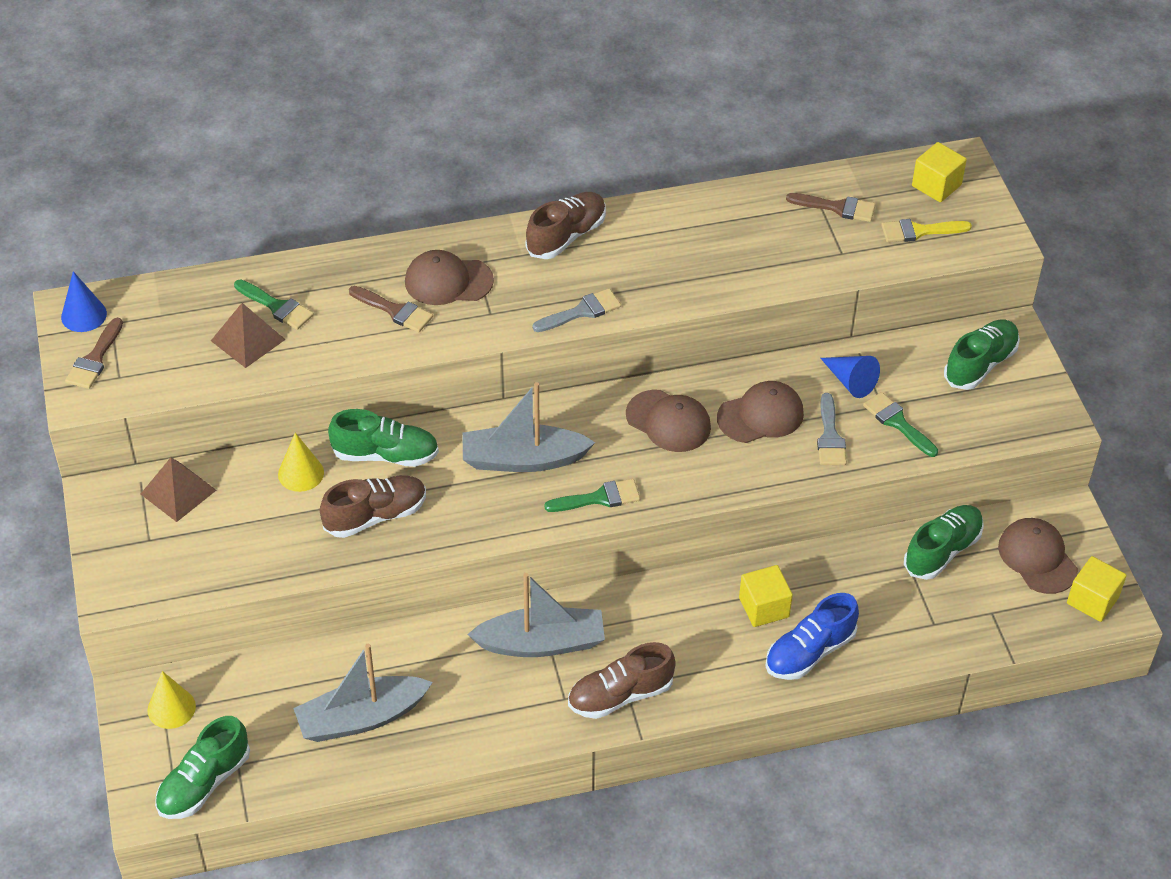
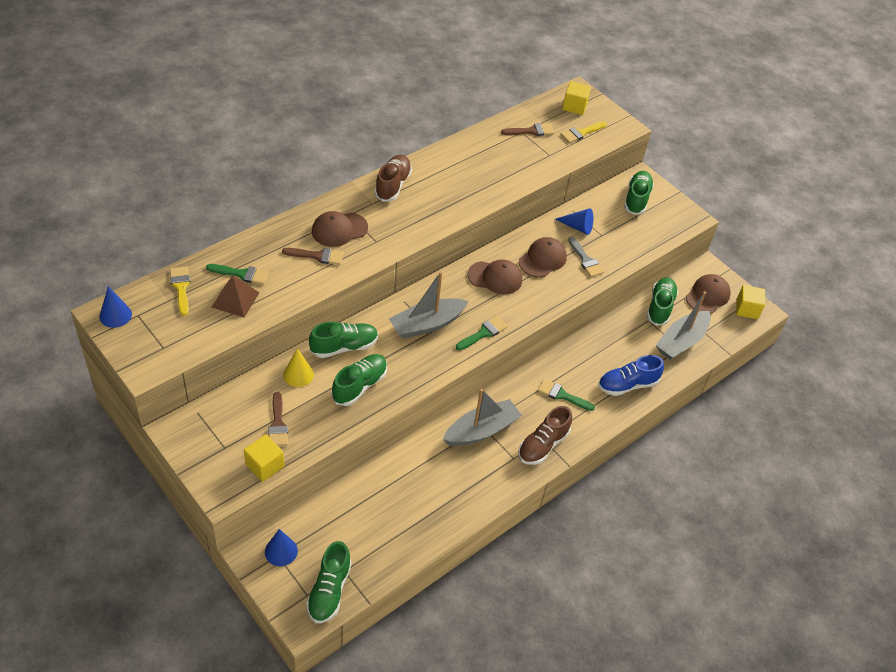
camera: 30 degrees left, 0 degrees up
(95, 359) = (140, 341): brown brush -> brown brush (278, 424)
(171, 708) = (281, 551): yellow cone -> blue cone
(178, 492) = (226, 411): brown pyramid -> none
(186, 302) = (181, 287): none -> yellow brush
(361, 718) = (403, 513): grey boat -> grey boat (681, 341)
(375, 516) = (360, 385): brown shoe -> green shoe
(582, 311) = (428, 225): grey brush -> none
(764, 607) = (589, 368): yellow cube -> yellow cube (265, 465)
(809, 652) = (627, 385): blue shoe -> blue shoe turned 45 degrees clockwise
(897, 422) = (615, 242): green brush -> green brush (562, 395)
(1037, 558) = (707, 296): brown cap -> brown cap turned 90 degrees clockwise

